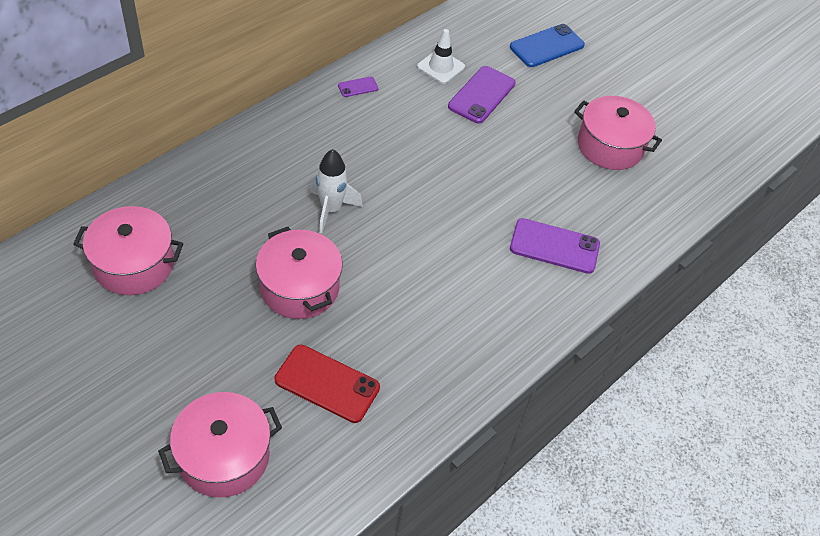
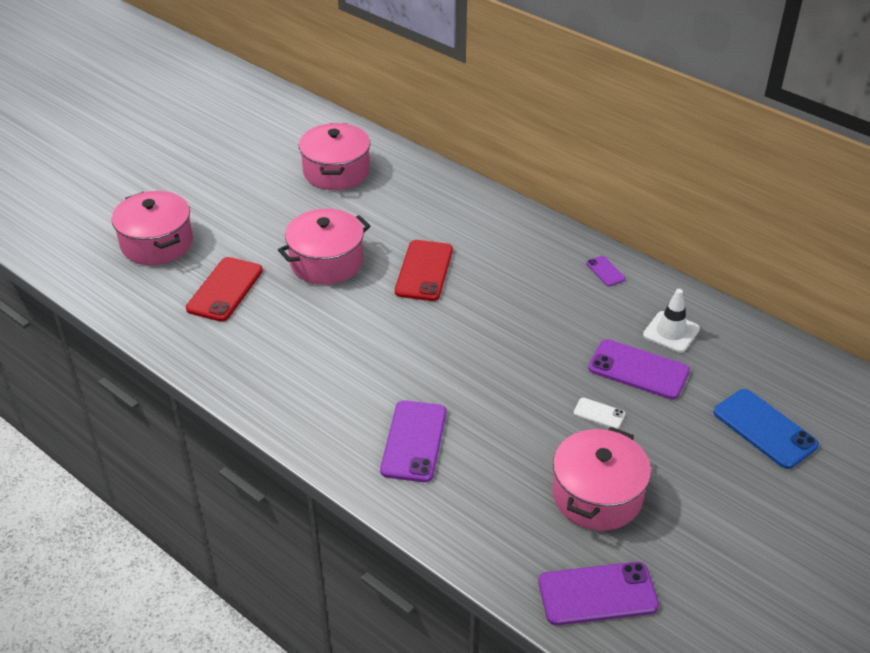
camera: 90 degrees right, 10 degrees down
(331, 209) = (424, 271): white rocket -> red phone
(528, 127) = (599, 413): none -> white phone
(696, 164) = (597, 594): none -> purple phone

